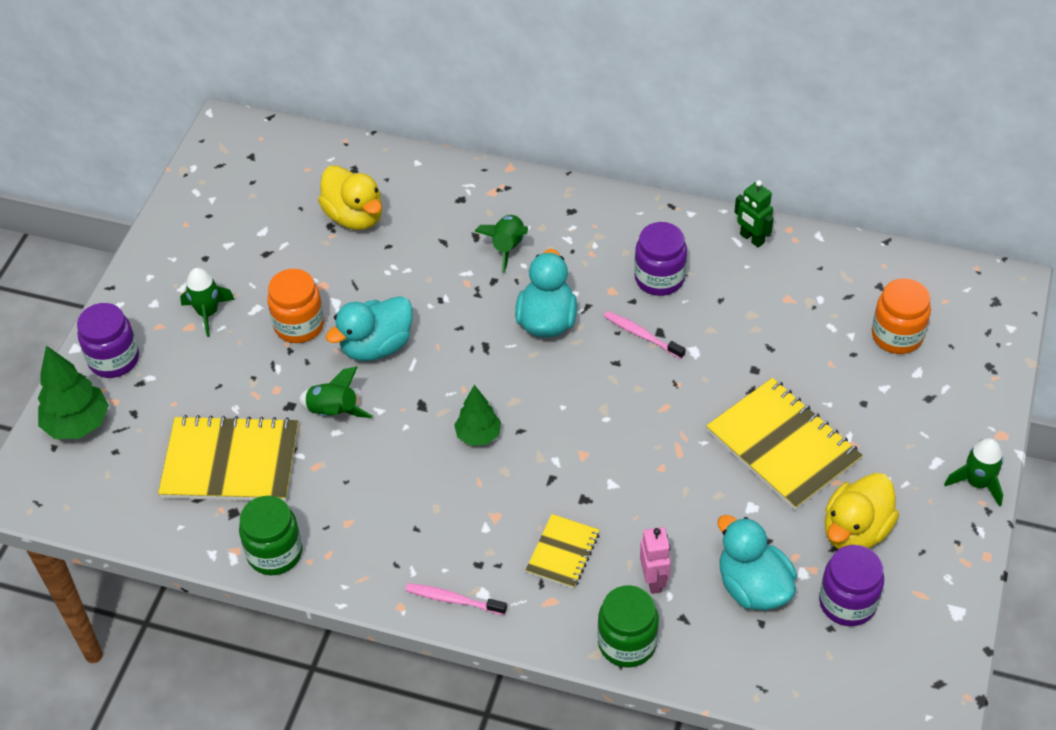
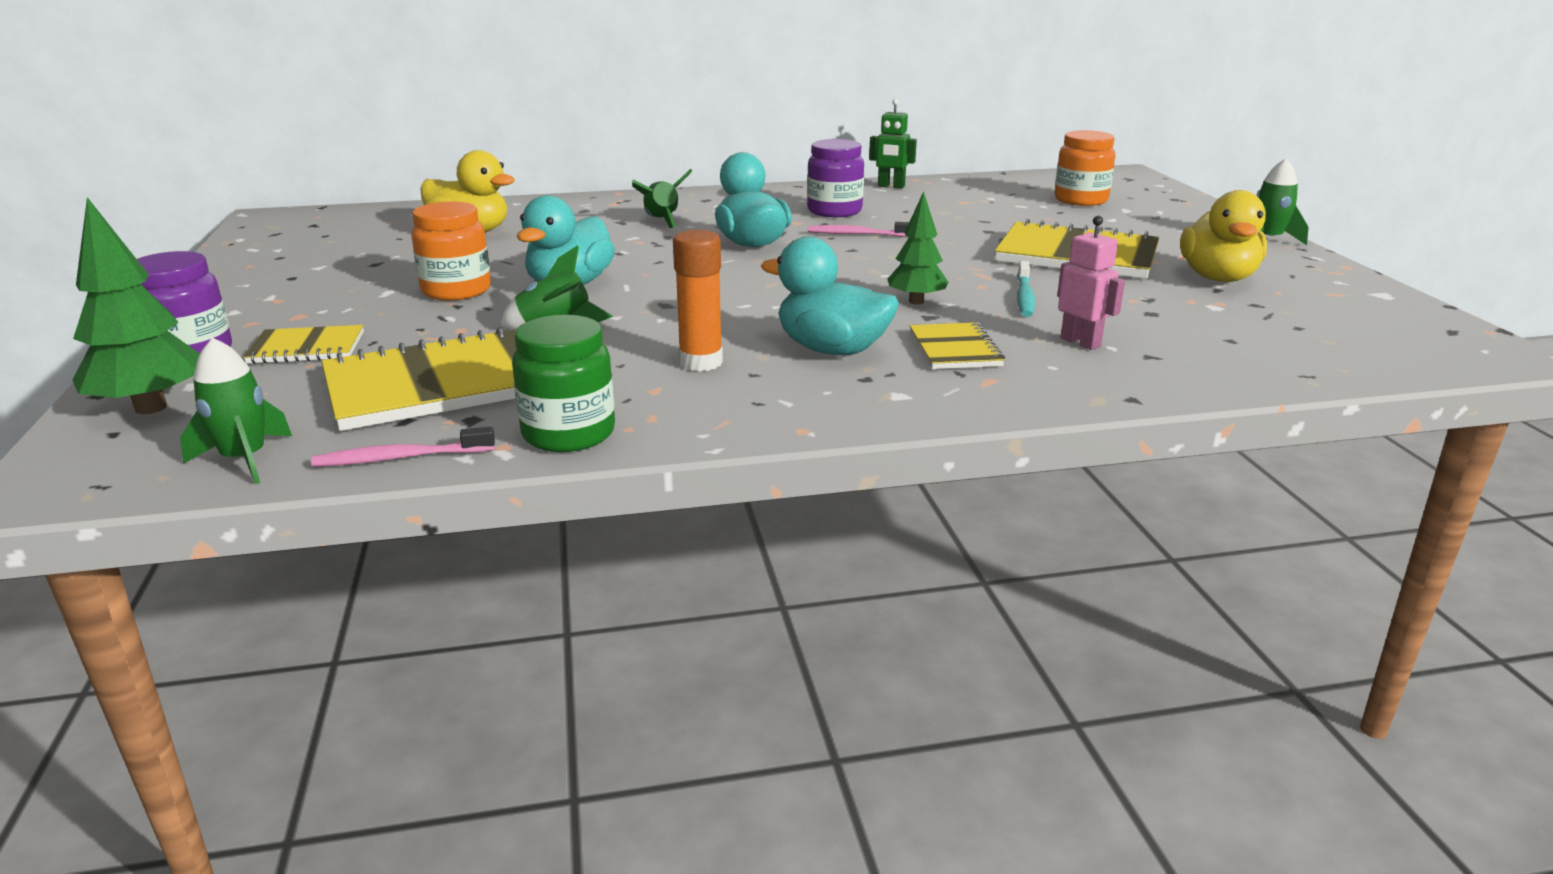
camera: 30 degrees left, 25 degrees down
(179, 379) = (307, 348): none -> yellow notebook
(208, 313) = (320, 304): green rocket -> green rocket (244, 459)
(394, 500) = (701, 362): none -> orange glue stick
(453, 600) = (867, 408): pink toothbrush -> pink toothbrush (401, 458)
(478, 435) = (756, 307): green tree -> green tree (916, 301)
(627, 643) = (1119, 384): green jar -> none
(677, 498) = (1024, 297): none -> turquoise toothbrush
(753, 587) = (1184, 323): turquoise duck -> turquoise duck (832, 350)
(847, 603) = (1285, 311): purple jar -> none

